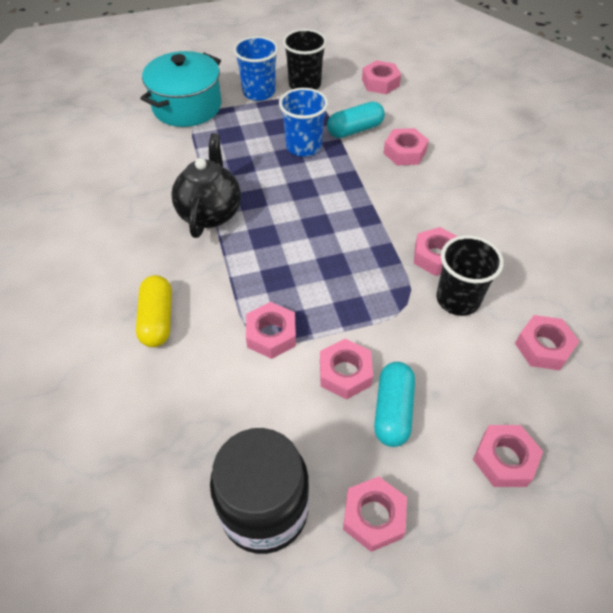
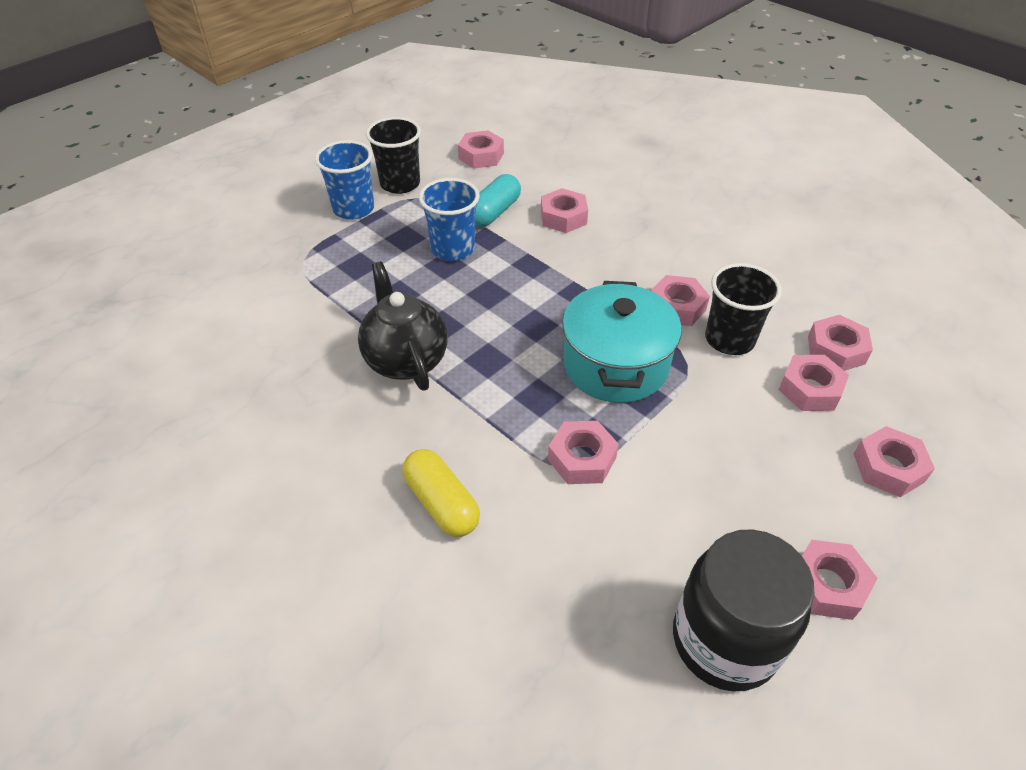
camera: 30 degrees left, 5 degrees down
(187, 106) = (278, 253): turquoise pot -> turquoise pot (615, 364)
(345, 373) = (686, 460): pink nut -> pink nut (810, 389)
(393, 411) = (760, 474): turquoise capsule -> none

